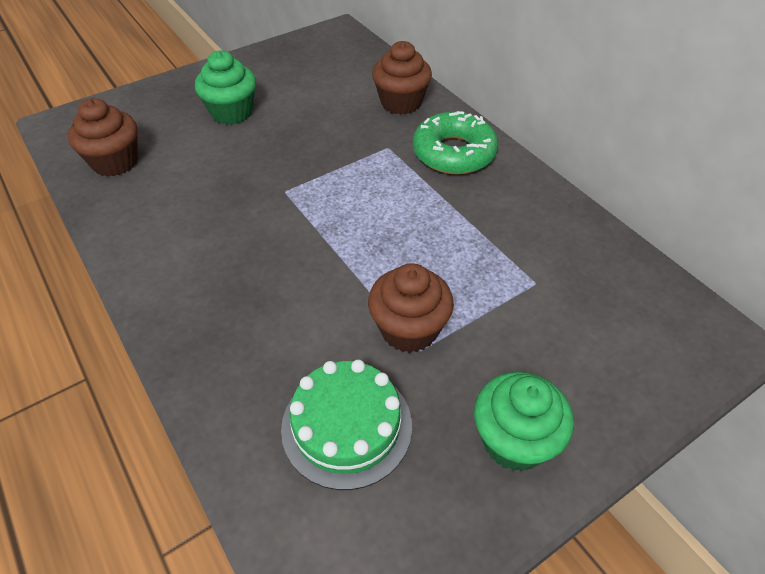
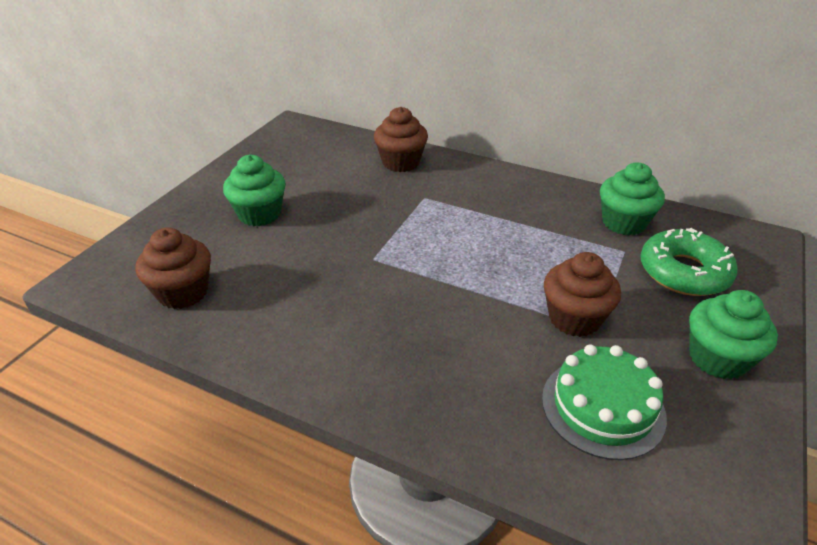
camera: 30 degrees left, 10 degrees down
(454, 153) = (478, 185): green donut -> green donut (684, 272)
(569, 252) = (624, 223): none -> green cupcake

